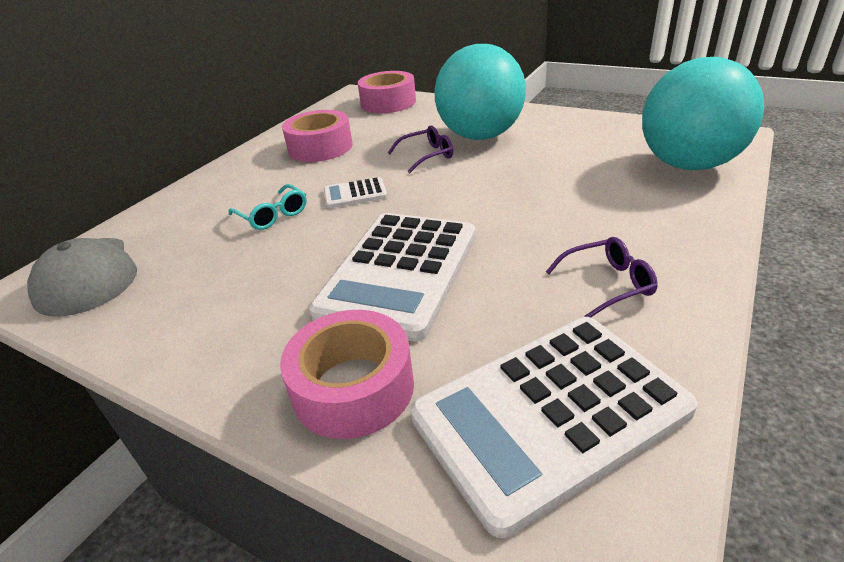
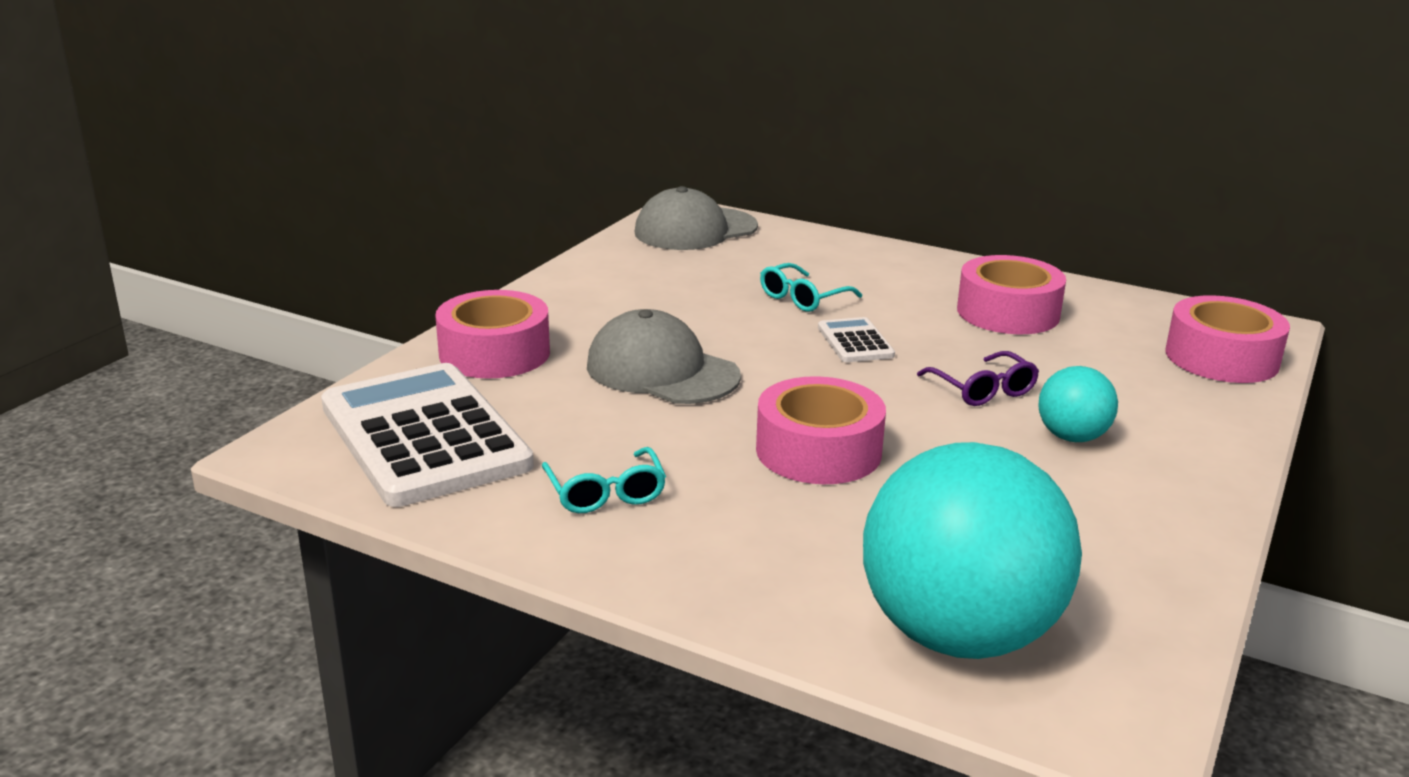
camera: 85 degrees right, 10 degrees down
(399, 273) = (662, 371): white calculator -> grey cap
(480, 136) = (1072, 437): turquoise ball -> turquoise ball, size x0.47
(516, 203) = (818, 451): none -> pink tape
(607, 284) = (606, 493): purple glasses -> turquoise glasses

